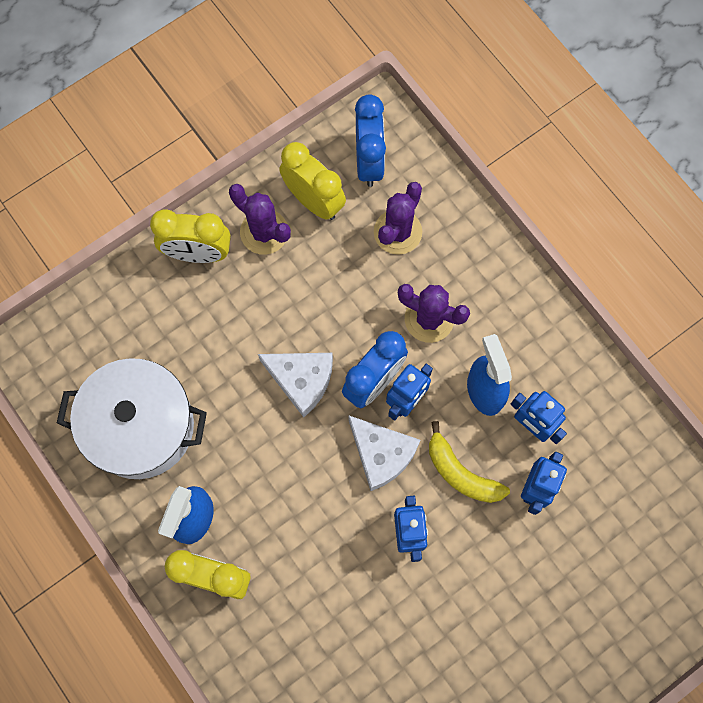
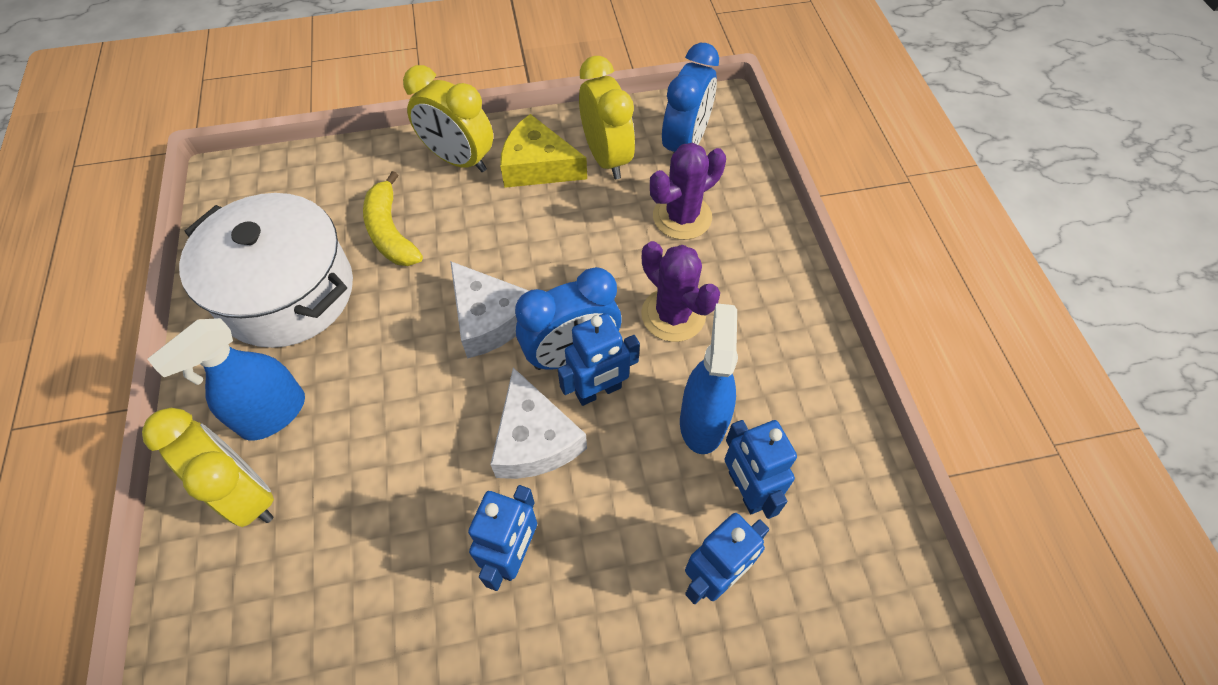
camera: 25 degrees right, 15 degrees down
(264, 232) = (538, 166): purple cactus -> yellow cheese
(461, 473) = (623, 508): yellow banana -> yellow banana (391, 232)

